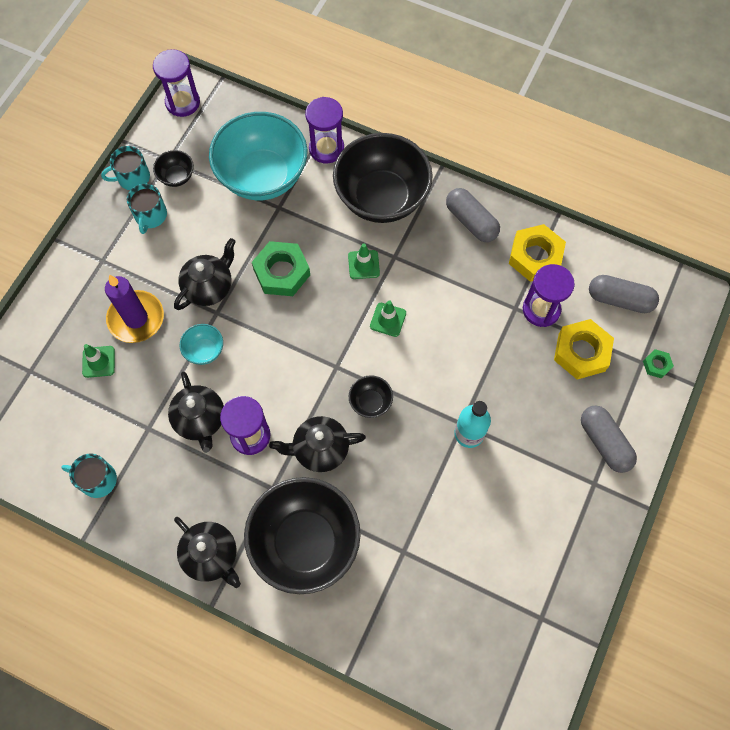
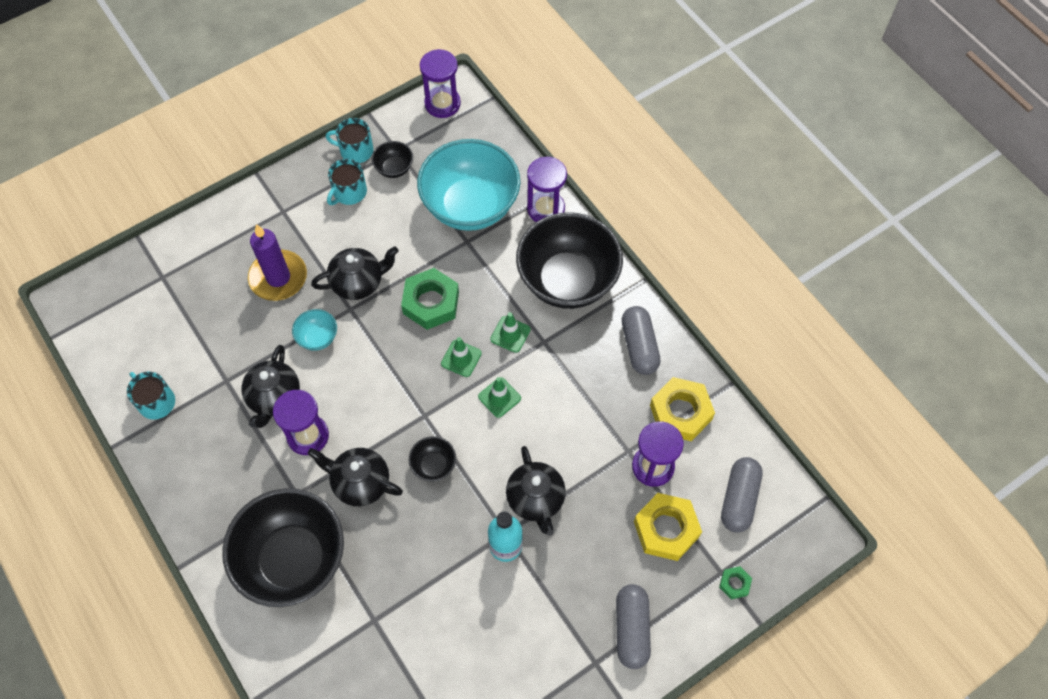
camera: 30 degrees right, 5 degrees down
(98, 361) = (223, 299): green traffic cone -> green traffic cone (461, 358)
(211, 555) = (206, 524): black teapot -> black teapot (536, 500)
(619, 299) = (739, 499): grey capsule -> grey capsule turned 60 degrees clockwise

